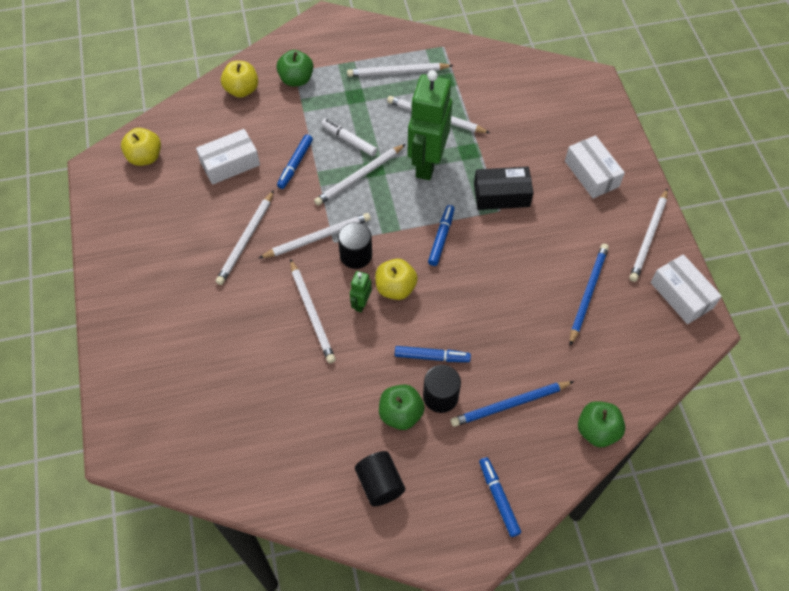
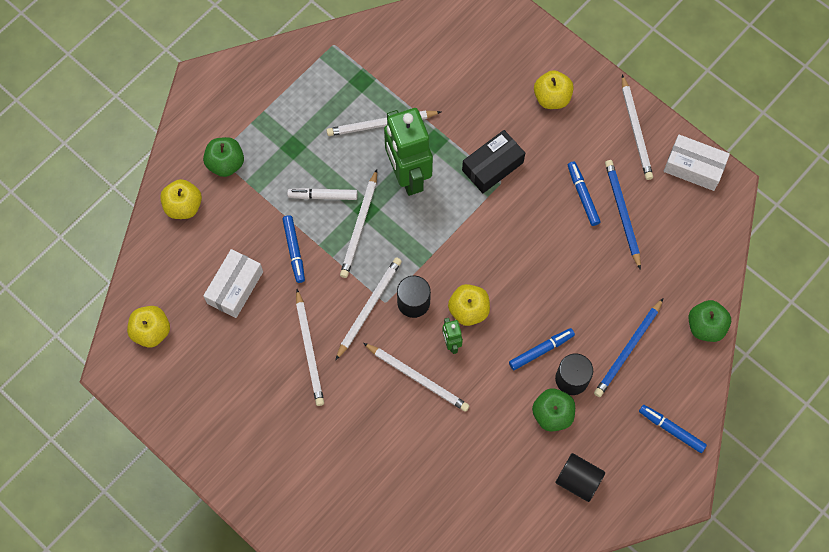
camera: 35 degrees left, 10 degrees up
(397, 72) = (312, 98): white pencil -> none
(441, 238) = (472, 239): blue marker -> blue marker (582, 195)
(591, 174) = (552, 98): white box -> yellow apple

